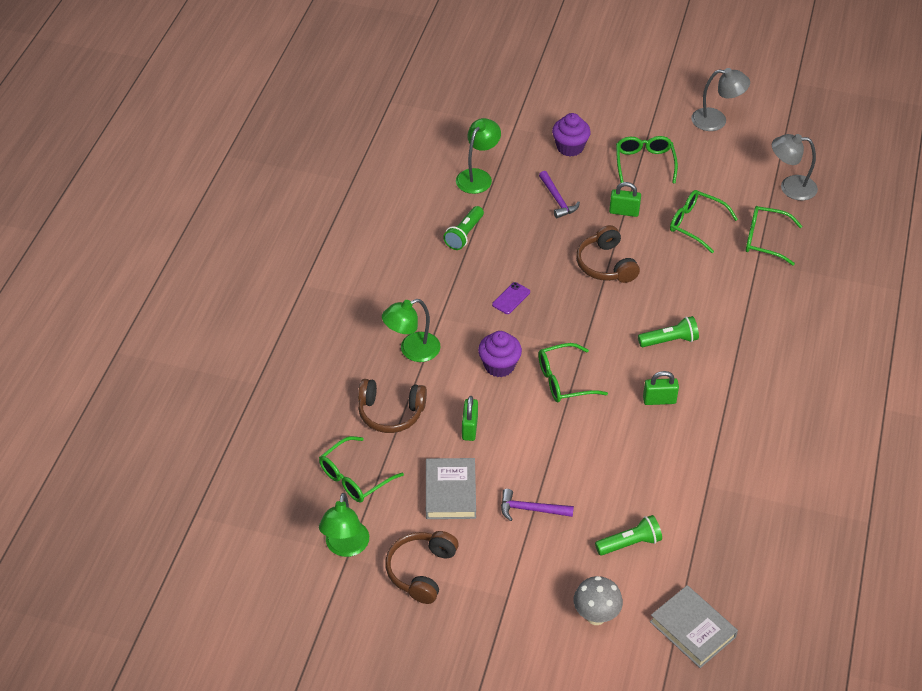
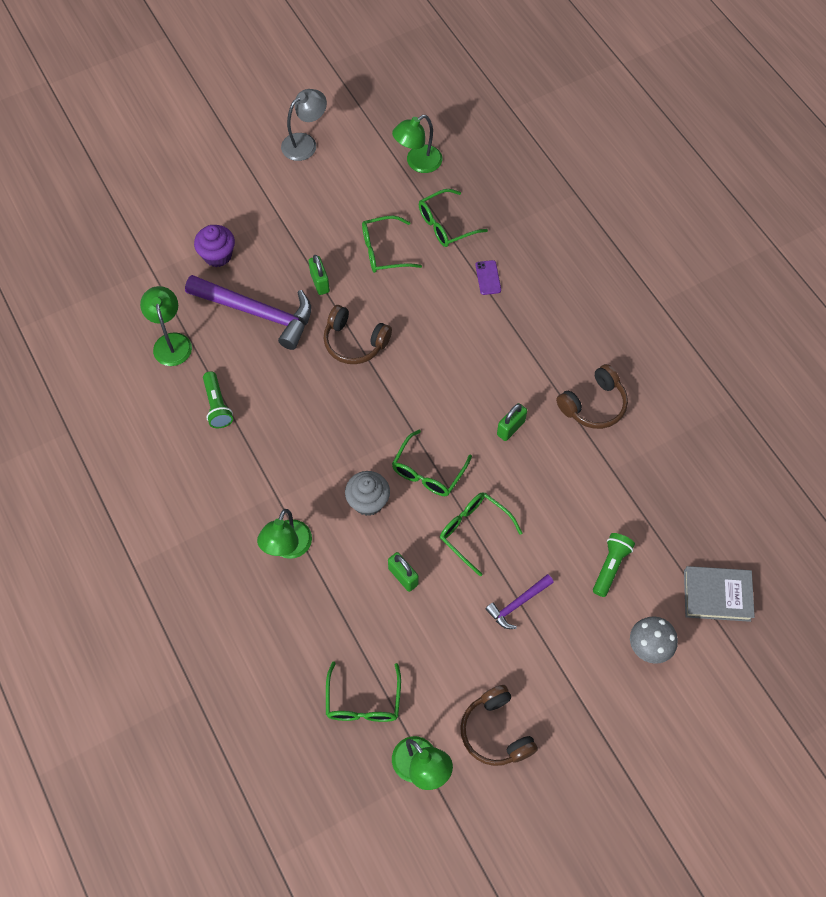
camera: 45 degrees left, 15 degrees up
(390, 413) = (330, 619): brown headphones -> brown headphones (594, 405)
(450, 492) = (446, 644): grey book -> none
(499, 366) = (368, 501): purple cupcake -> grey cupcake
(511, 298) = (315, 433): purple phone -> purple phone (488, 277)
(557, 199) = (257, 312): purple hammer -> purple hammer, size x2.02
(624, 212) = (320, 282): green padlock -> green padlock turned 75 degrees counterclockwise
(644, 163) = (291, 225): green glasses -> green glasses (474, 531)
(669, 340) = (467, 370): green flashlight -> none
(790, 187) = (418, 163): grey lamp -> green lamp

